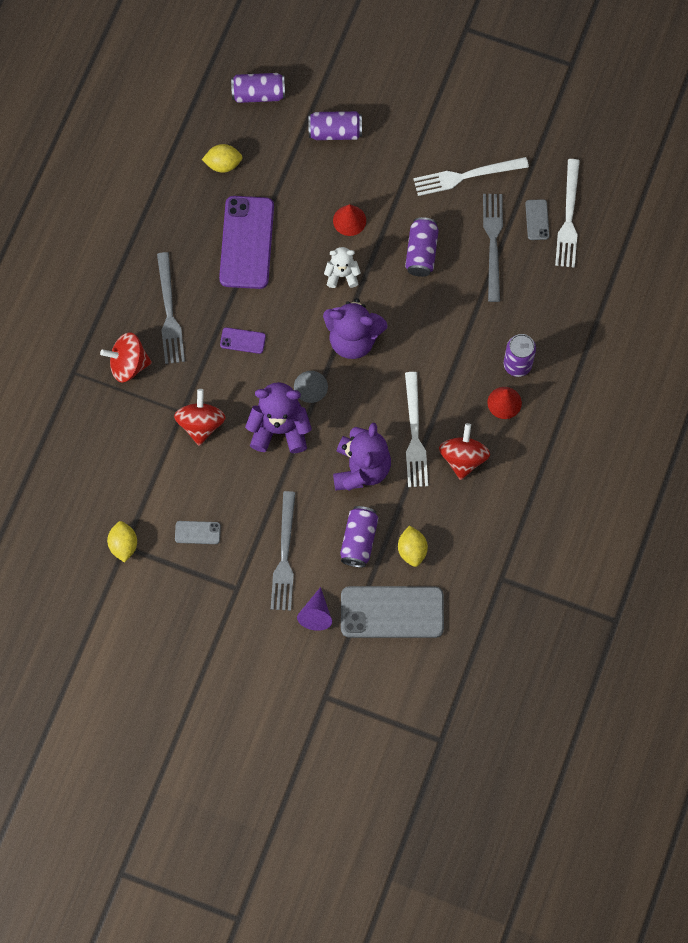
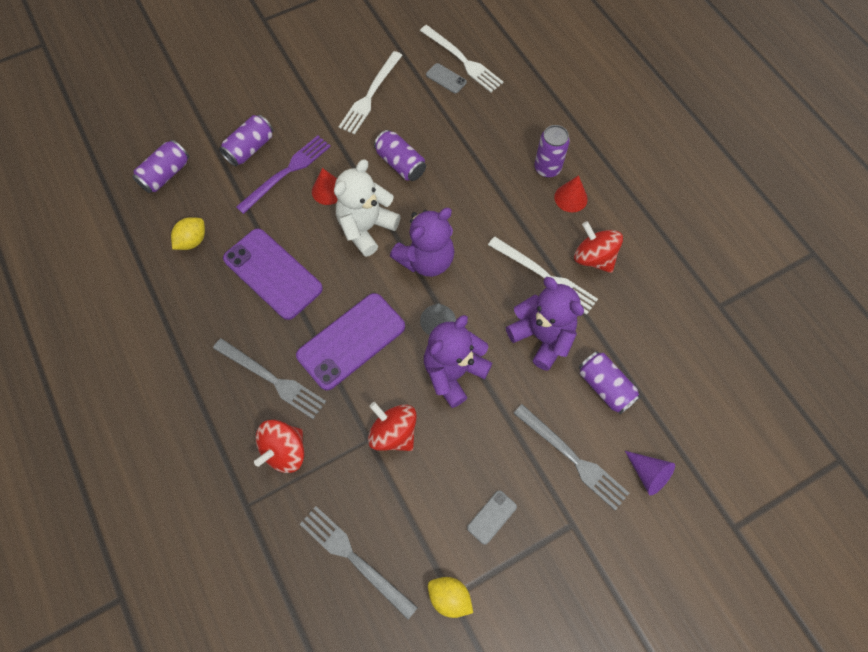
camera: 50 degrees left, 5 degrees down
(243, 340) = (351, 341): purple phone -> purple phone, size x2.26
(338, 177) = (287, 172): none -> purple fork
(342, 275) = (366, 228): white teddy bear -> white teddy bear, size x1.75
(392, 612) = (691, 410): grey phone -> none
(412, 550) = (645, 352): yellow lemon -> none
(493, 243) = (437, 115): grey fork -> grey fork (354, 558)

